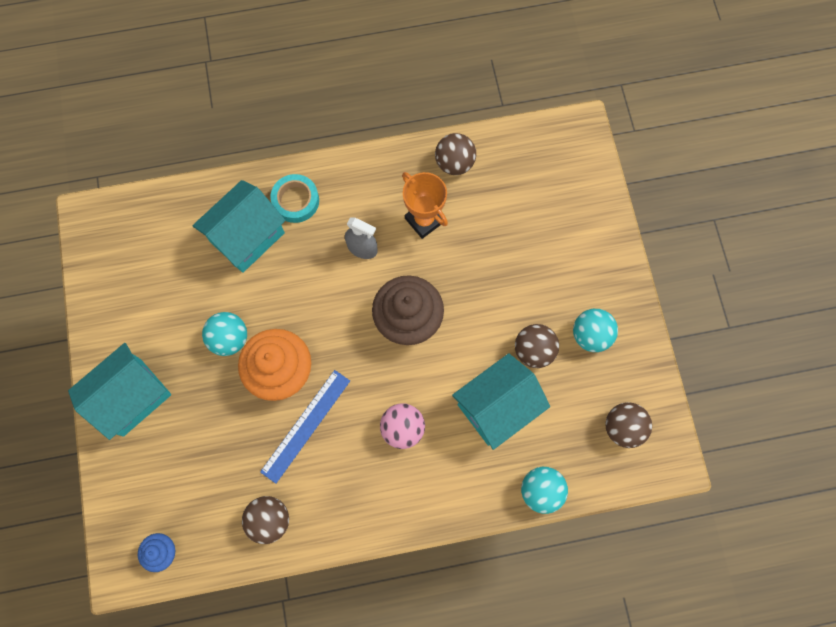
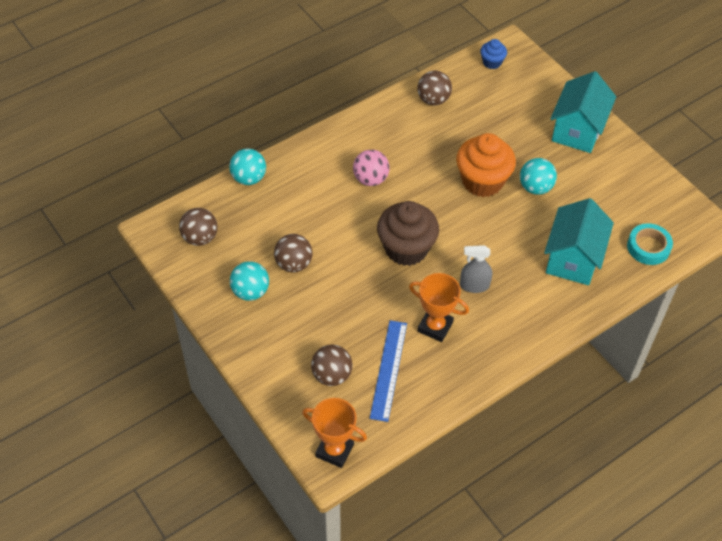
camera: 155 degrees right, 20 degrees down
(295, 200) = (553, 300): turquoise tape -> turquoise tape (648, 247)
(306, 426) = (442, 157): blue ruler -> blue ruler (388, 370)
(454, 163) = (435, 385): brown ball -> brown ball (331, 375)
(497, 407) = (306, 217): turquoise house -> none
(571, 141) = (334, 450): none -> orange trophy

